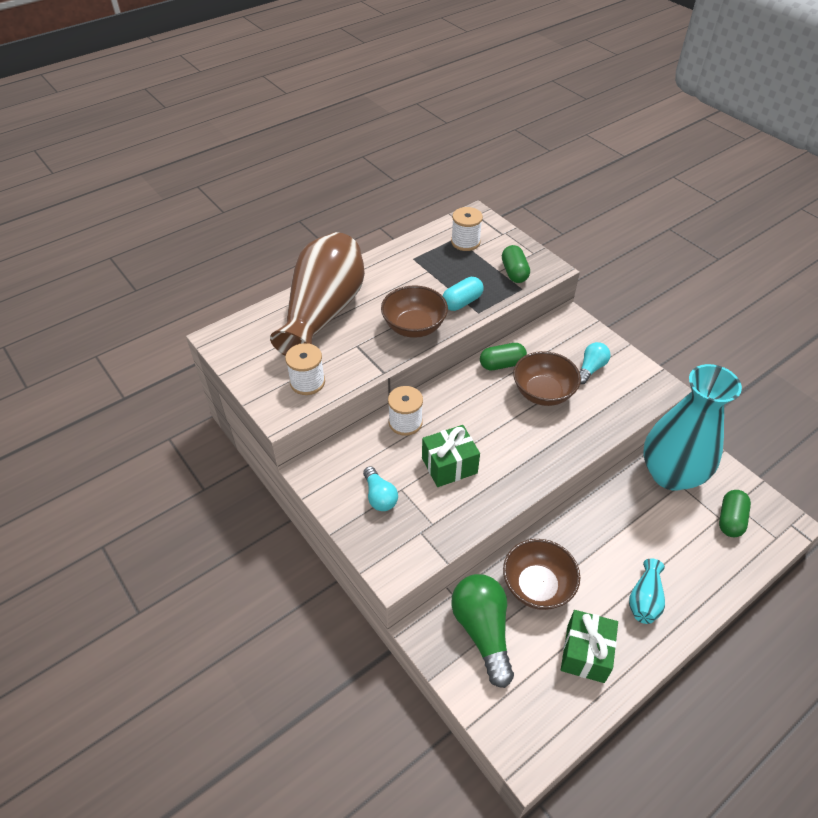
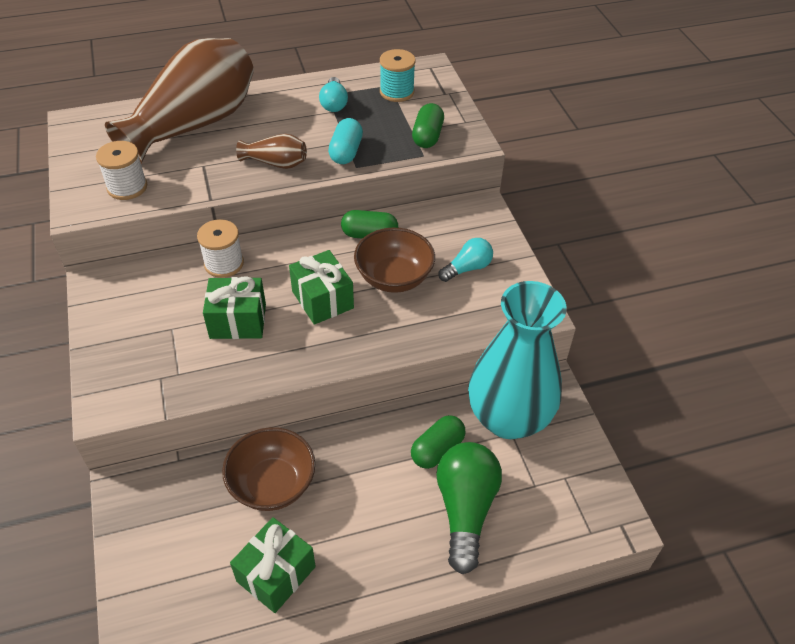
camera: 20 degrees right, 0 degrees up
(379, 496) = (145, 328): turquoise light bulb -> turquoise light bulb (334, 103)
(414, 327) = (276, 163): brown bowl -> brown vase
(462, 302) = (346, 152): turquoise capsule -> turquoise capsule turned 60 degrees counterclockwise
(465, 242) = (397, 92): white spool -> turquoise spool
(483, 631) = (183, 508): green light bulb -> green light bulb (465, 509)
(502, 427) = (322, 300): none -> green gift
(644, 599) = (382, 542): turquoise vase -> none
(730, 519) = (546, 492): green capsule -> green capsule (437, 450)

